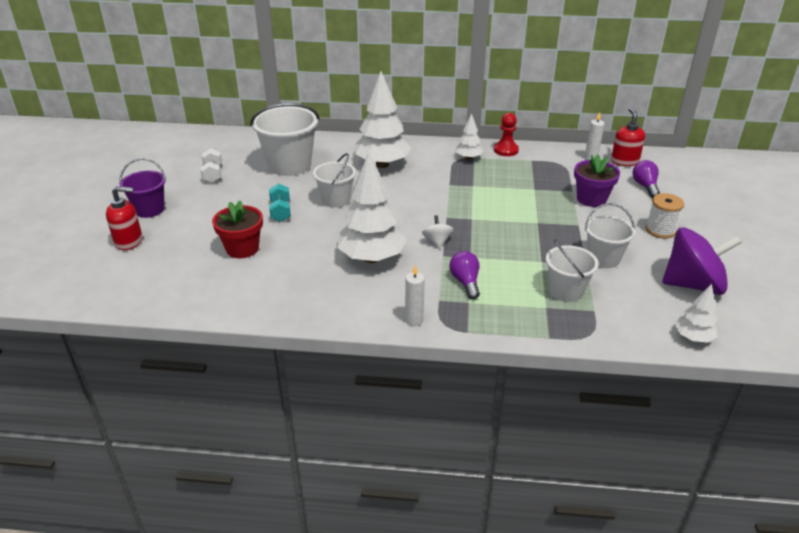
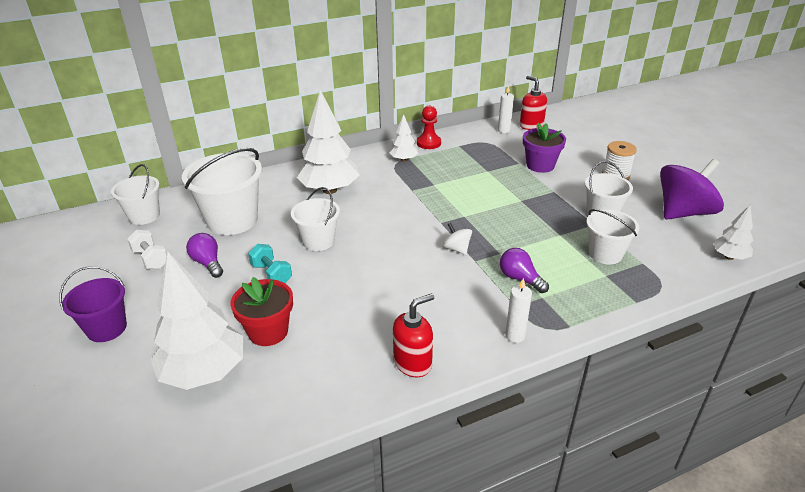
camera: 30 degrees left, 0 degrees up
(129, 241) = (116, 378): red soap dispenser -> red soap dispenser (413, 362)
(234, 143) = (144, 216): none -> white bucket
(372, 258) = (413, 288): white tree -> white tree (204, 372)
(645, 186) = (567, 142): purple light bulb -> purple light bulb (208, 263)

